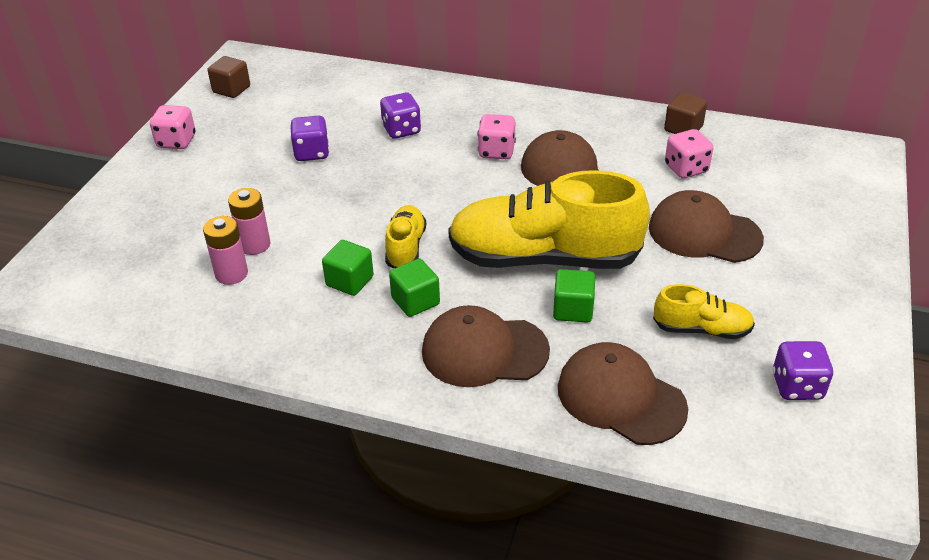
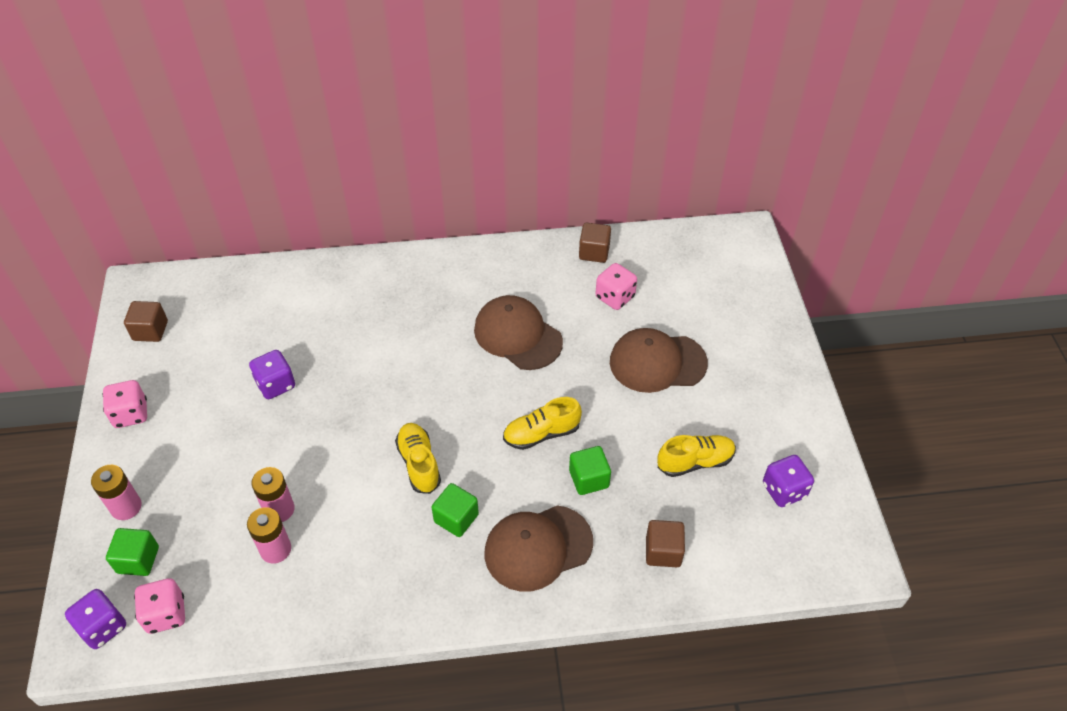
camera: 25 degrees left, 10 degrees up
(128, 205) = (126, 507): none -> pink battery
(349, 281) = (388, 518): green cube -> green cube (138, 560)
(401, 130) = (347, 330): purple dice -> purple dice (103, 627)
(496, 151) = (446, 328): pink dice -> pink dice (166, 614)
(543, 258) = (541, 434): yellow shoe -> yellow shoe, size x0.47
(620, 397) = (663, 551): brown cap -> brown cube

